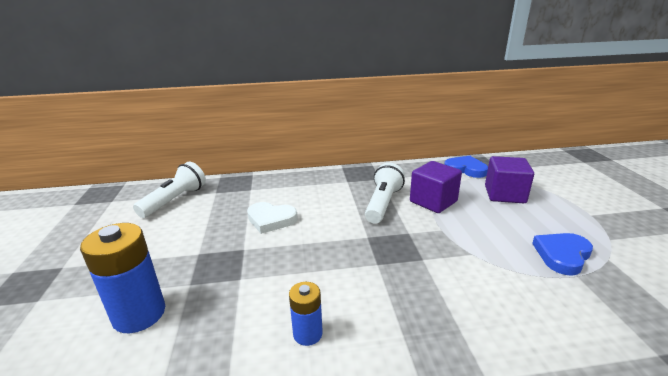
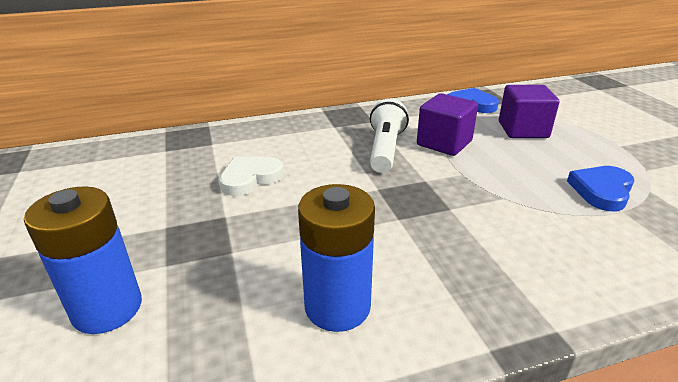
camera: 10 degrees left, 5 degrees up
(175, 200) = (112, 164): white flashlight -> none
(271, 220) = (250, 178): white heart -> white heart turned 135 degrees clockwise
(307, 334) = (337, 306): blue battery -> blue battery, size x1.80

